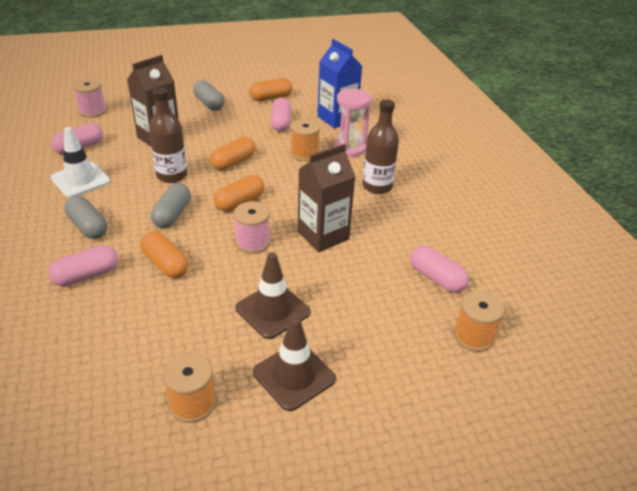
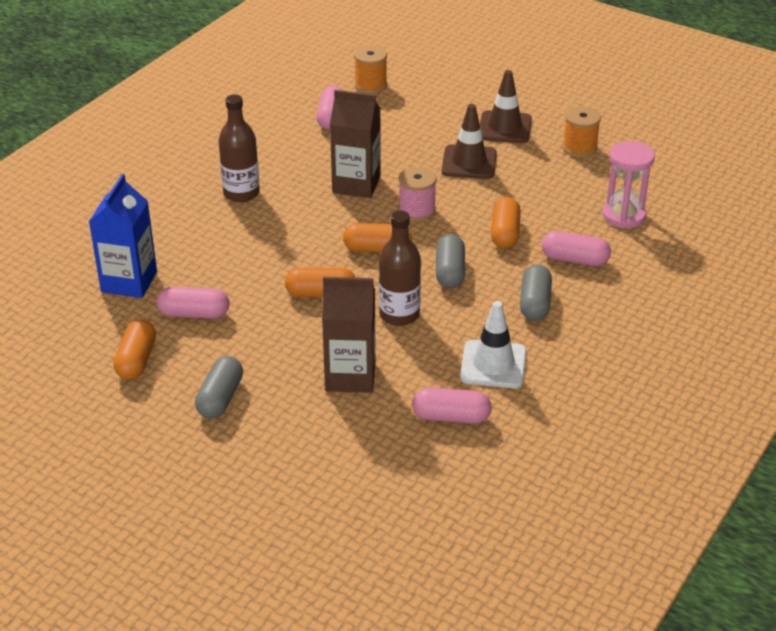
camera: 130 degrees left, 0 degrees up
(92, 111) = (373, 479): pink spool -> none
(172, 215) = (450, 272): grey capsule -> grey capsule turned 60 degrees counterclockwise
(271, 97) = (136, 360): orange capsule -> orange capsule turned 75 degrees clockwise
(281, 123) = (194, 314): pink capsule -> pink capsule turned 45 degrees clockwise
(304, 154) = (240, 261): orange spool -> none
(350, 148) = (189, 240): pink hourglass -> pink hourglass (623, 216)

